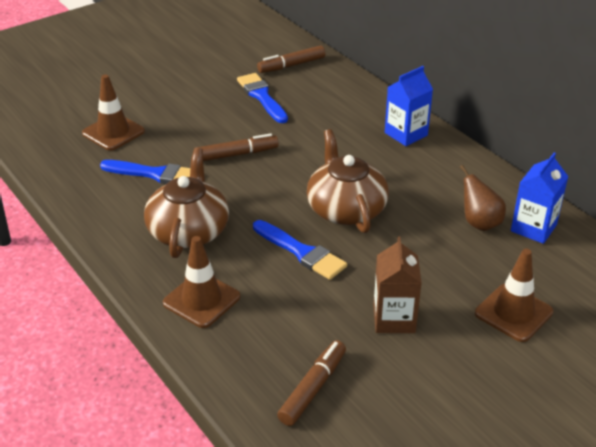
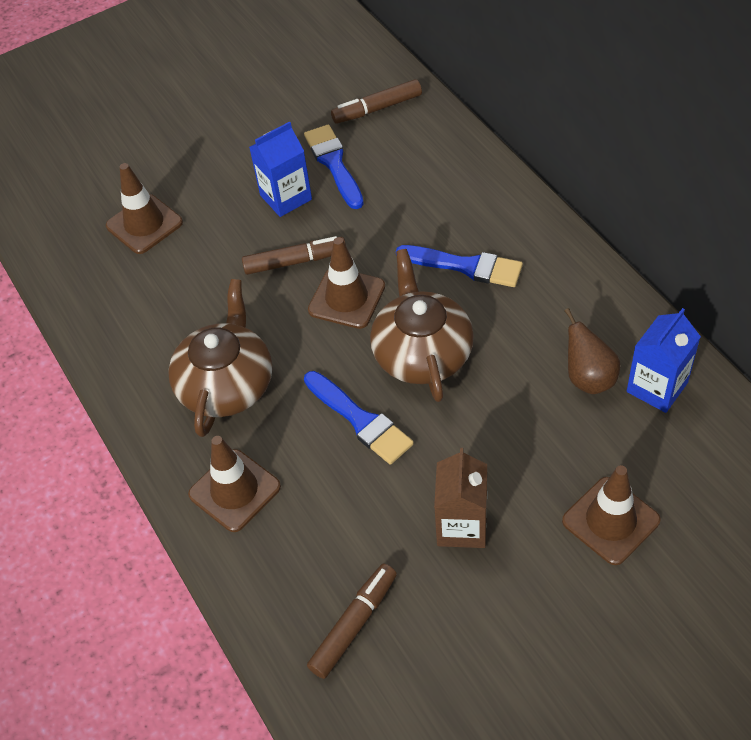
camera: 10 degrees right, 15 degrees up
(155, 174) = (192, 293): blue brush -> blue brush (466, 266)
(281, 176) = (346, 298): none -> brown traffic cone
(406, 134) = (513, 228): blue carton -> blue carton (286, 197)

